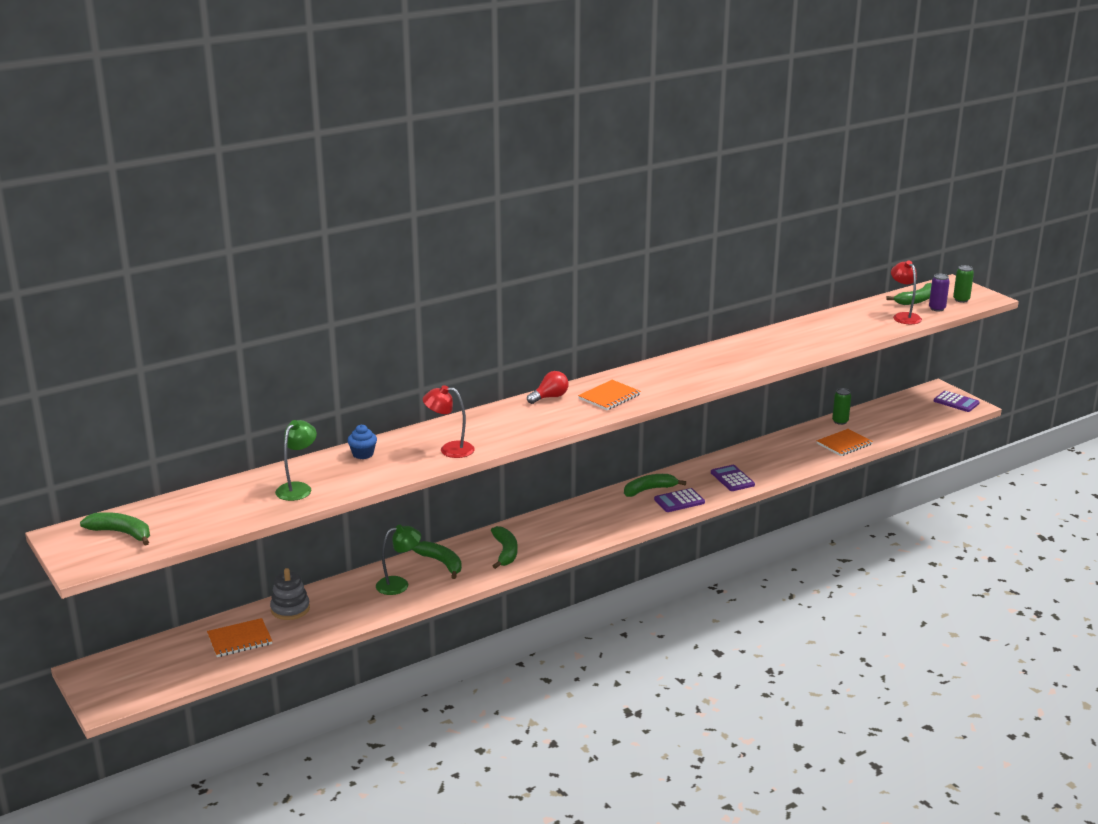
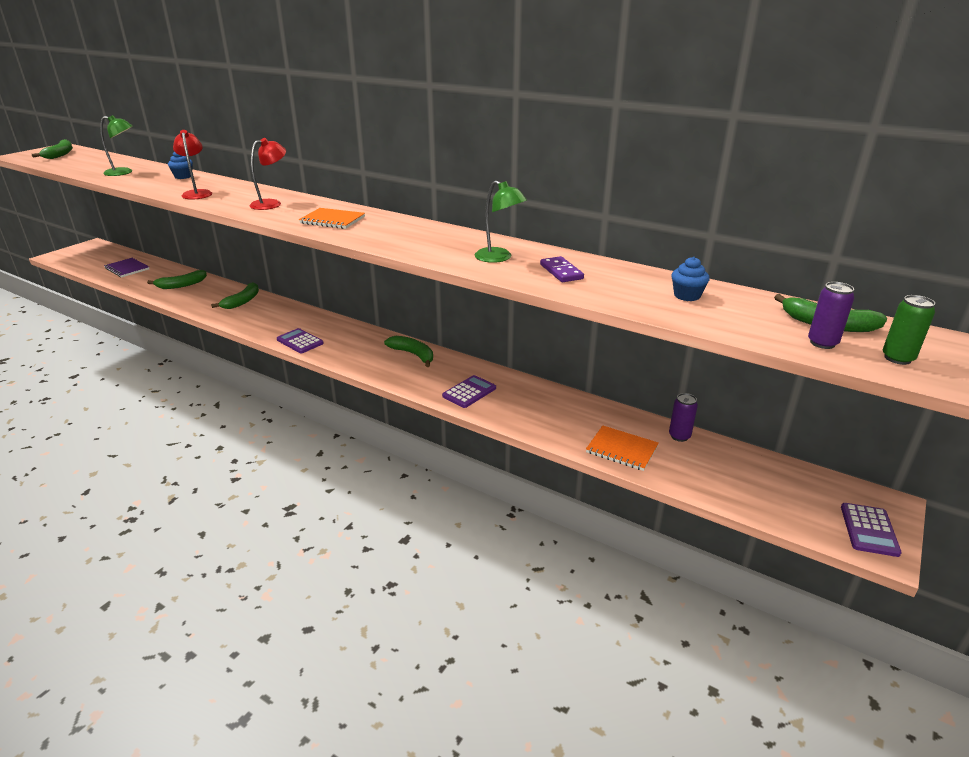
camera: 65 degrees right, 5 degrees up
(240, 639) = (127, 269): orange notebook -> purple notebook
(290, 609) = (167, 273): grey stacking toy -> none
(399, 584) = (207, 295): green lamp -> green lamp (499, 258)
(505, 552) = (268, 319): green banana -> green banana (181, 285)
(550, 397) = (317, 204): red light bulb -> none
(679, 501) = (401, 373): purple calculator -> purple calculator (300, 341)
(795, 342) = (561, 272): none -> purple domino
(840, 421) = (679, 436): green can -> purple can
(858, 319) = (687, 296): none -> blue cupcake
(903, 316) = (747, 323): red lamp -> red lamp (271, 204)

